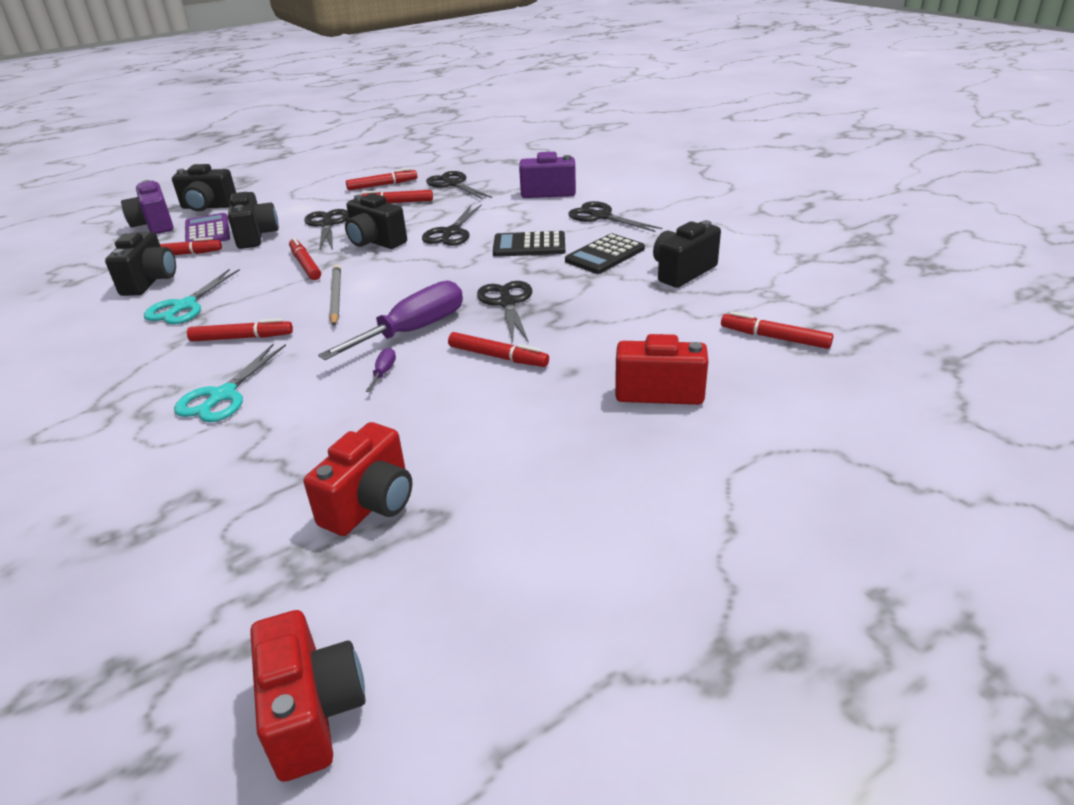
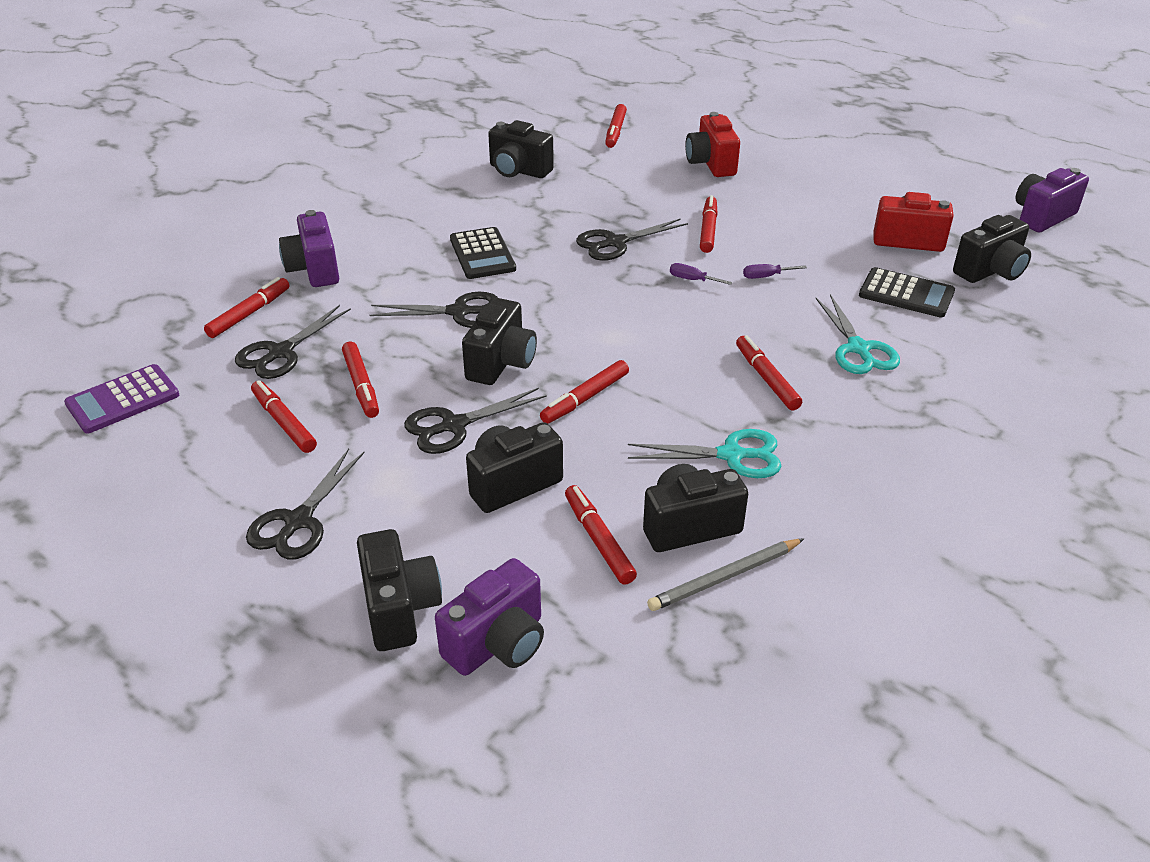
camera: 110 degrees left, 5 degrees up
(207, 231) = (507, 552): purple calculator -> purple calculator (123, 400)
(223, 396) = (858, 349): turquoise scissors -> turquoise scissors turned 75 degrees clockwise
(240, 556) = (990, 271): none -> black camera
(313, 713) = (1042, 216): red camera -> purple camera
(335, 297) = (654, 346): grey pencil -> grey pencil (725, 577)
(413, 331) = (692, 280): purple screwdriver -> purple screwdriver, size x0.40
(505, 176) = (249, 313): none -> red marker
(601, 216) = (392, 224): black scissors -> black scissors (298, 521)
(605, 255) = (493, 210): black calculator -> black calculator (906, 294)

